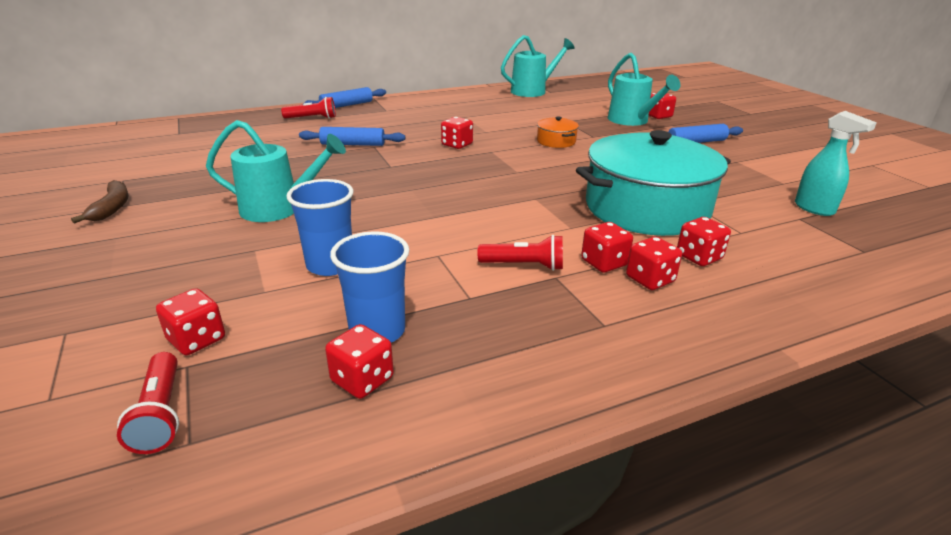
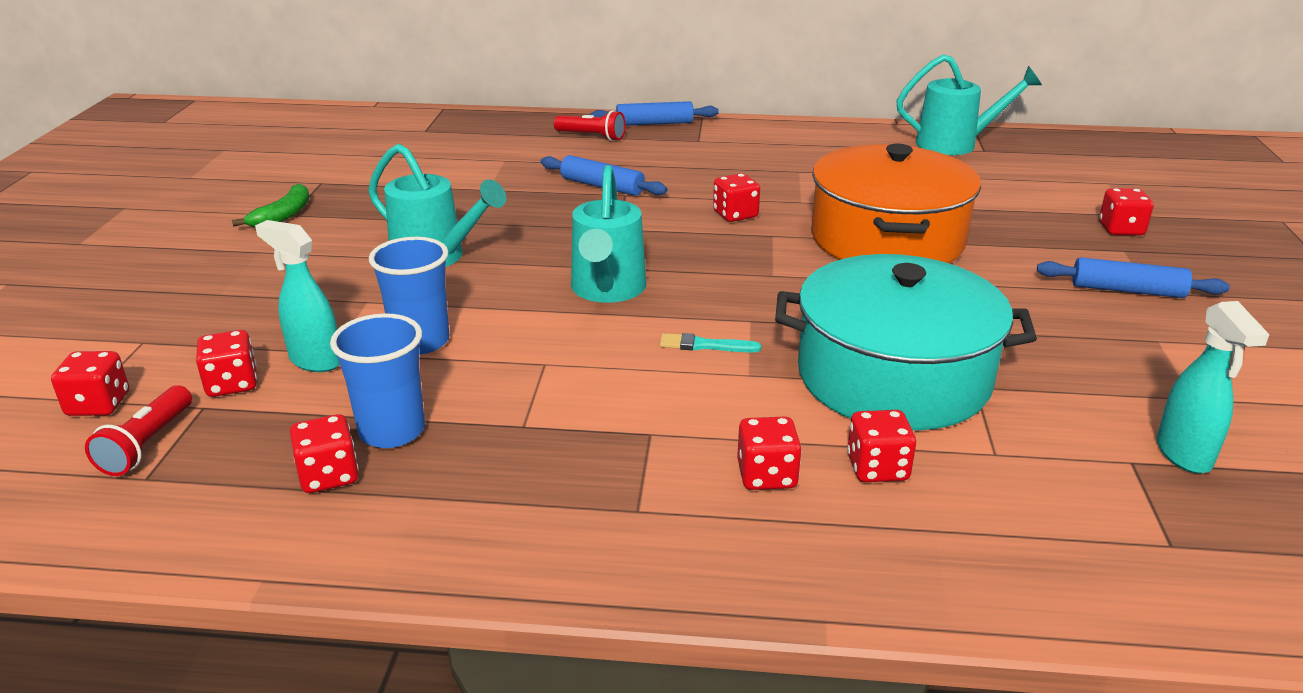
camera: 30 degrees right, 0 degrees up
(111, 208) = (283, 215): brown banana -> green banana
(256, 301) = (315, 361): none -> turquoise spray bottle
(524, 265) = (628, 407): red flashlight -> none
(526, 218) = (705, 345): none -> turquoise brush
(556, 141) = (887, 239): orange pot -> orange pot, size x2.46
(604, 263) = (733, 435): red dice -> red dice (98, 404)
(632, 121) = (1060, 229): turquoise watering can -> turquoise watering can (607, 290)

